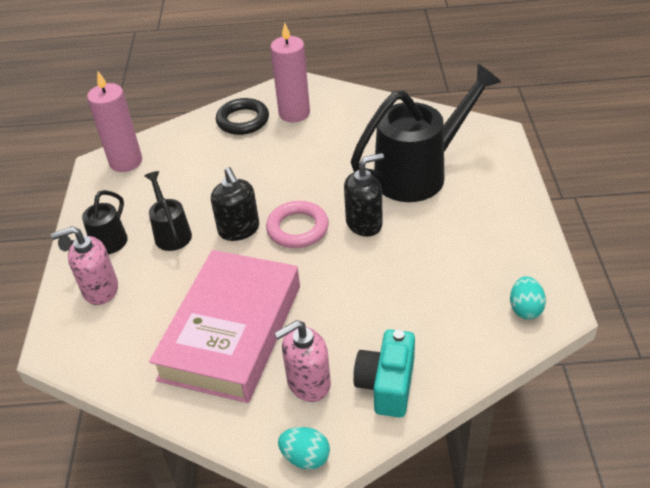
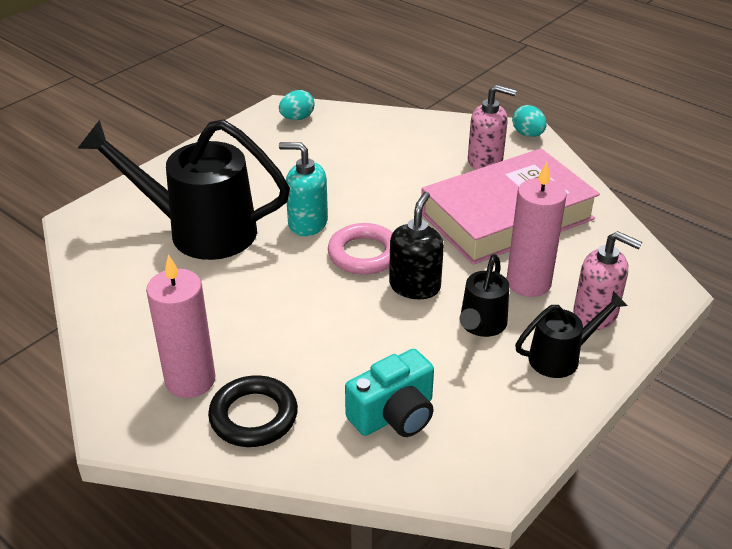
camera: 140 degrees left, 5 degrees down
(126, 162) = (452, 459): pink candle -> pink candle (528, 283)
(364, 223) = (307, 223): black soap dispenser -> turquoise soap dispenser
(387, 385) = (437, 135): turquoise camera -> turquoise camera (394, 415)

